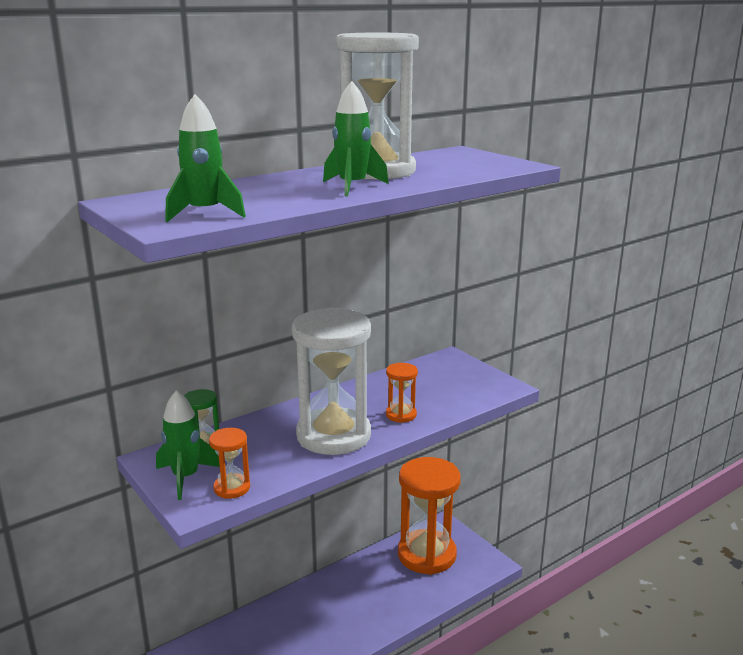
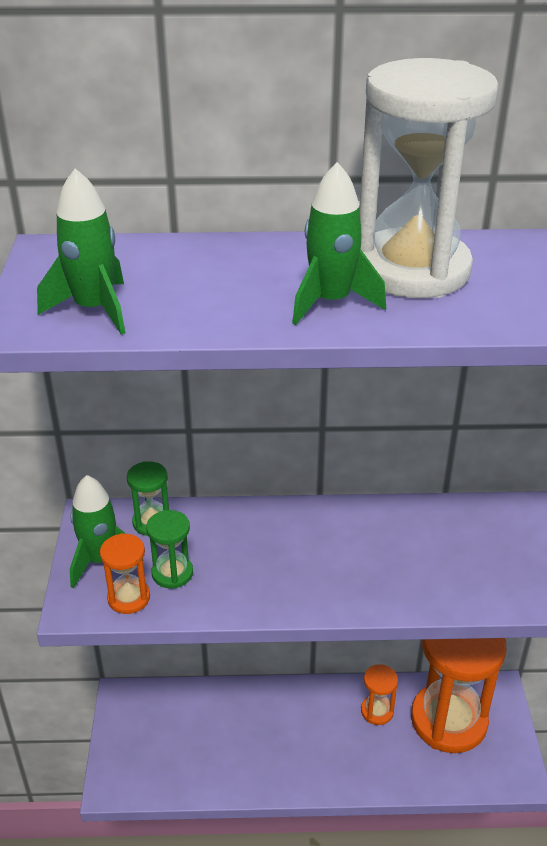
camera: 35 degrees right, 15 degrees up
(250, 464) = (172, 573): none -> green hourglass
(333, 435) = (289, 575): white hourglass -> none
(401, 415) = (393, 580): orange hourglass -> orange hourglass (377, 711)

